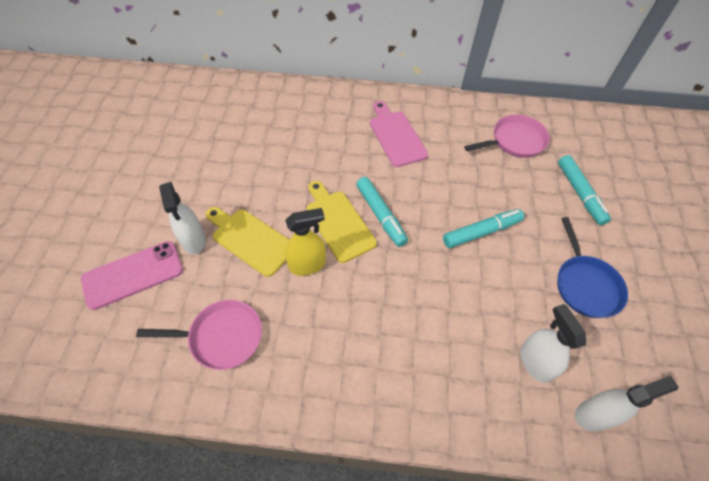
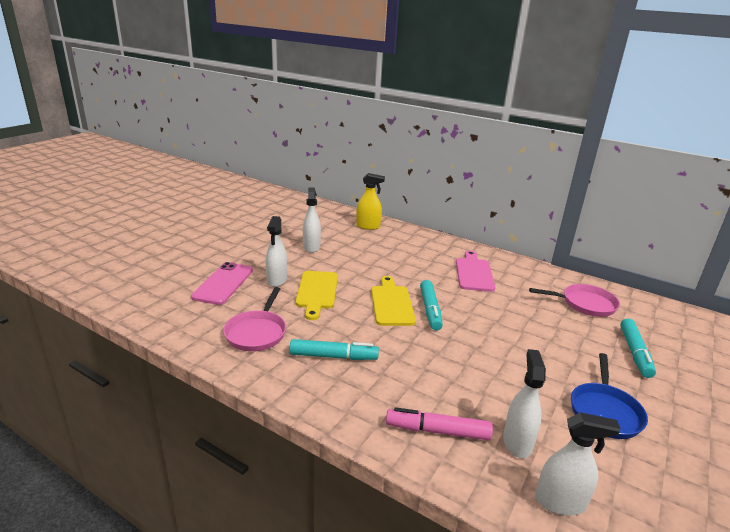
camera: 25 degrees right, 30 degrees down
(133, 274) = (223, 283): pink phone -> pink phone turned 75 degrees counterclockwise
(201, 163) = (311, 247): none -> white spray bottle
(221, 337) = (257, 332): pink pan -> pink pan turned 75 degrees clockwise
(250, 240) = (317, 292): yellow cutting board -> yellow cutting board turned 150 degrees counterclockwise
(307, 264) = (350, 317): yellow spray bottle -> yellow spray bottle (368, 226)
(466, 385) = (438, 431): none -> pink marker
(481, 232) = (516, 346): turquoise marker -> turquoise marker (333, 356)

